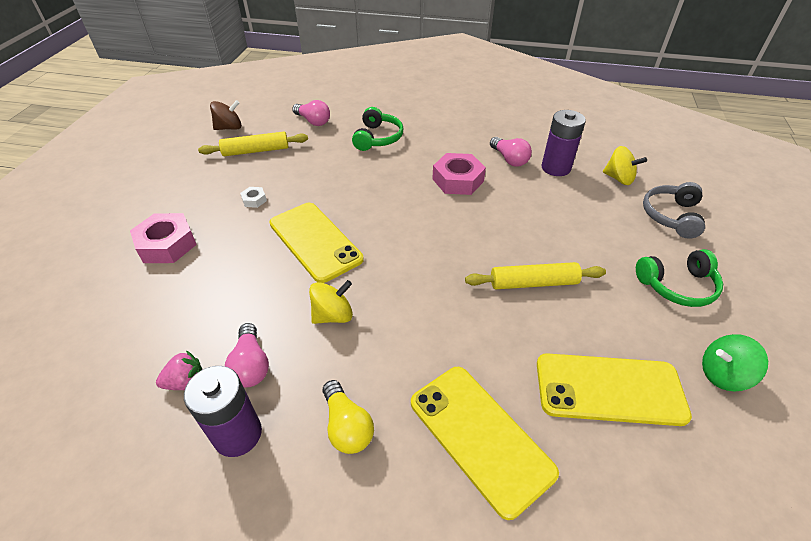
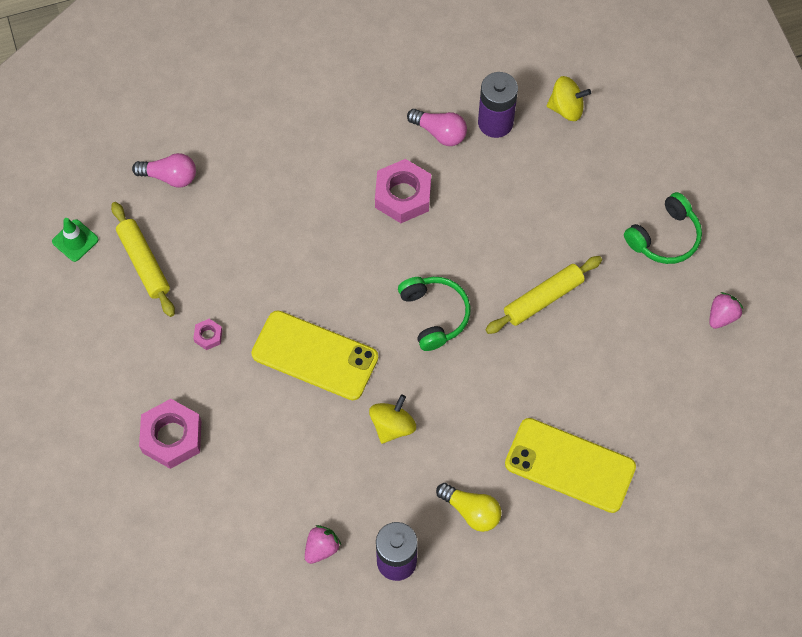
camera: 30 degrees left, 20 degrees up
(229, 128) = (75, 240): brown spinning top -> green traffic cone
(251, 365) = (361, 507): pink light bulb -> none
(254, 200) = (208, 336): white nut -> pink nut
(256, 151) = (144, 263): yellow rolling pin -> yellow rolling pin turned 75 degrees counterclockwise
(377, 138) = (270, 169): green headphones -> green headphones (434, 315)
(609, 389) = (644, 375): yellow phone -> none
(671, 216) = (635, 143): grey headphones -> none
(722, 374) = (722, 316): green spinning top -> pink strawberry

